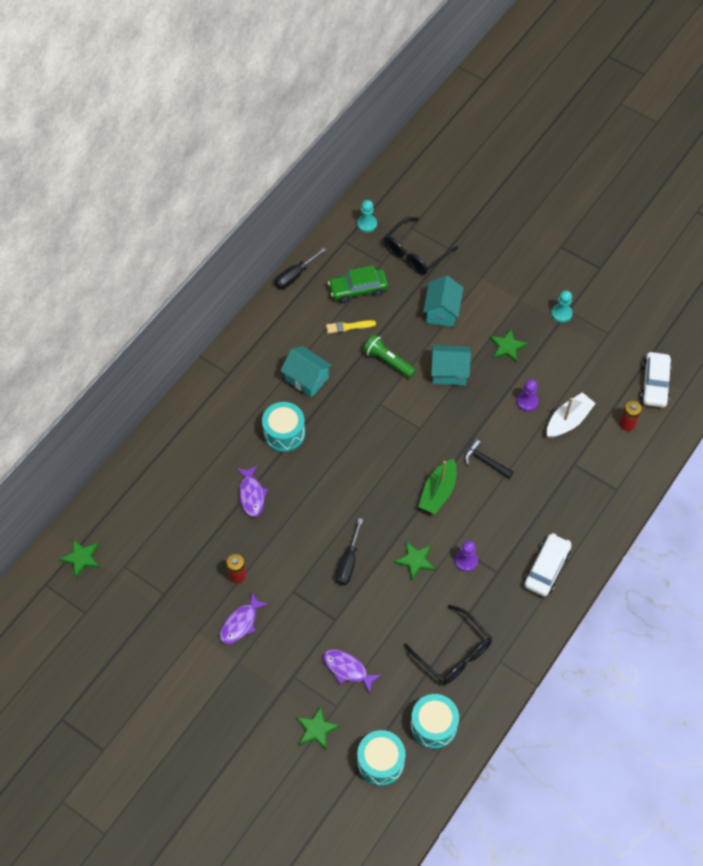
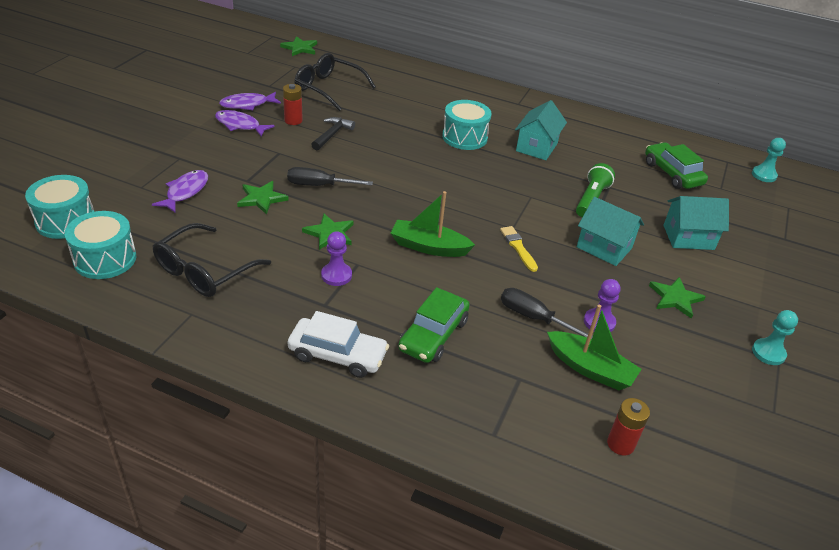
camera: 75 degrees right, 20 degrees down
(251, 495) = (386, 123): purple fish -> purple fish (247, 104)
(295, 275) = (658, 133): black screwdriver -> black screwdriver (533, 317)
(316, 729) = (115, 175): green star -> green star (261, 198)
(348, 327) = (619, 170): yellow brush -> yellow brush (518, 247)
(415, 253) = (755, 212): black glasses -> black glasses (328, 88)
(449, 372) = (604, 247): turquoise house -> turquoise house turned 45 degrees counterclockwise
(485, 461) = (488, 285): black hammer -> black hammer (332, 134)
(532, 506) = (433, 335): none -> green car
(568, 421) = (590, 368): white boat -> green boat
(654, 384) = (717, 481): white car -> none

